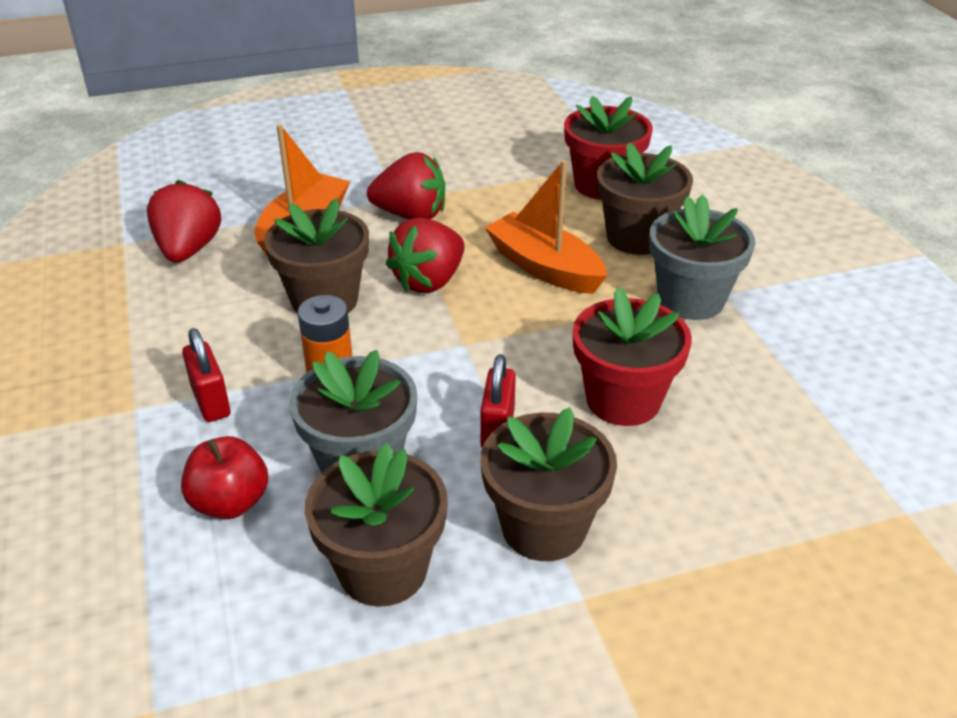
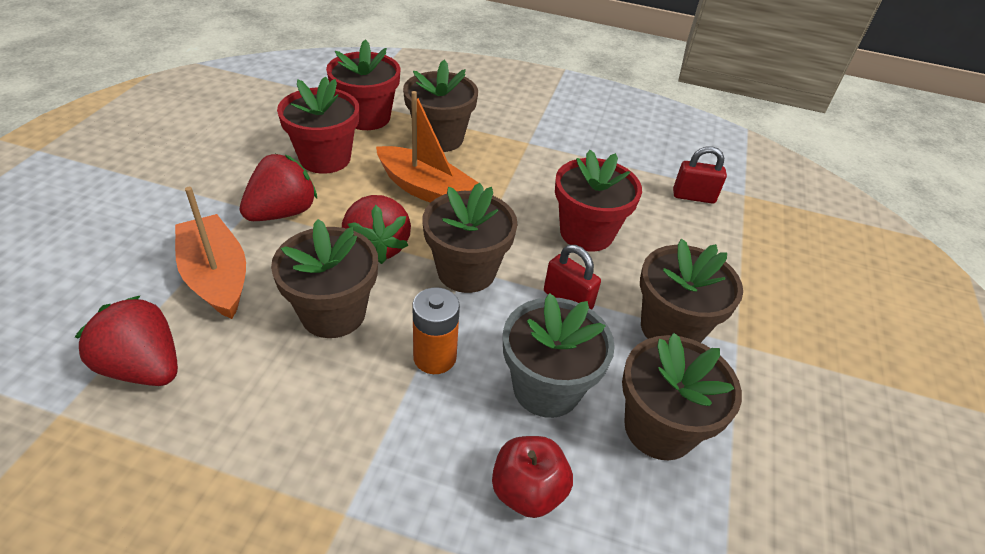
camera: 60 degrees left, 5 degrees up
(211, 401) = (390, 449): red padlock -> red padlock (693, 196)
(460, 346) = (466, 271): none -> brown flower pot
(509, 196) = (325, 158): none -> red flower pot
(544, 267) = (425, 189): orange boat -> orange boat turned 135 degrees counterclockwise
(691, 299) = (522, 156): grey flower pot -> none

